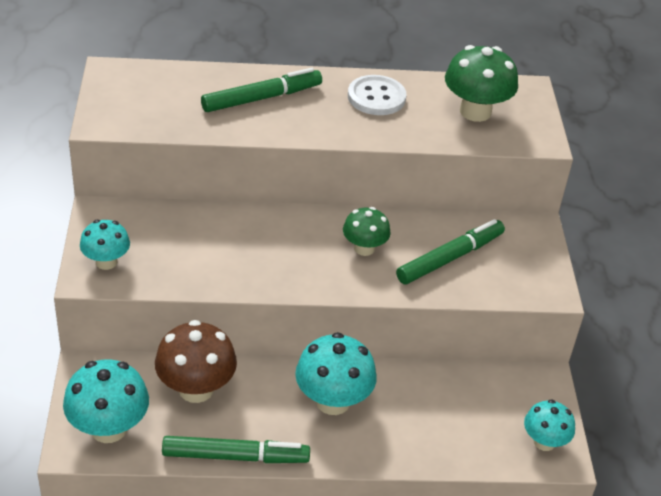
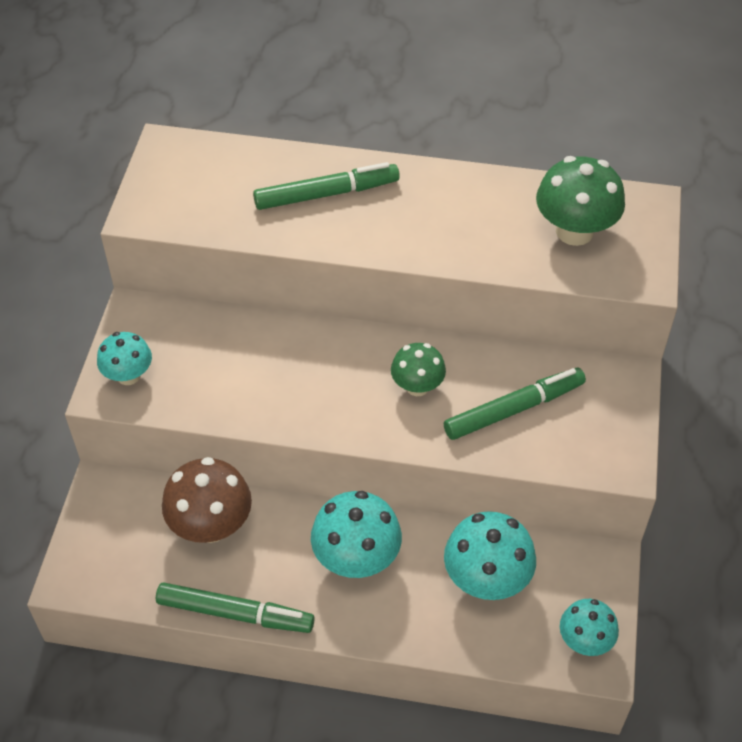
camera: 15 degrees right, 10 degrees up
(109, 428) = (109, 562): turquoise mushroom -> turquoise mushroom (486, 580)
(376, 97) = (460, 202): white button -> none

